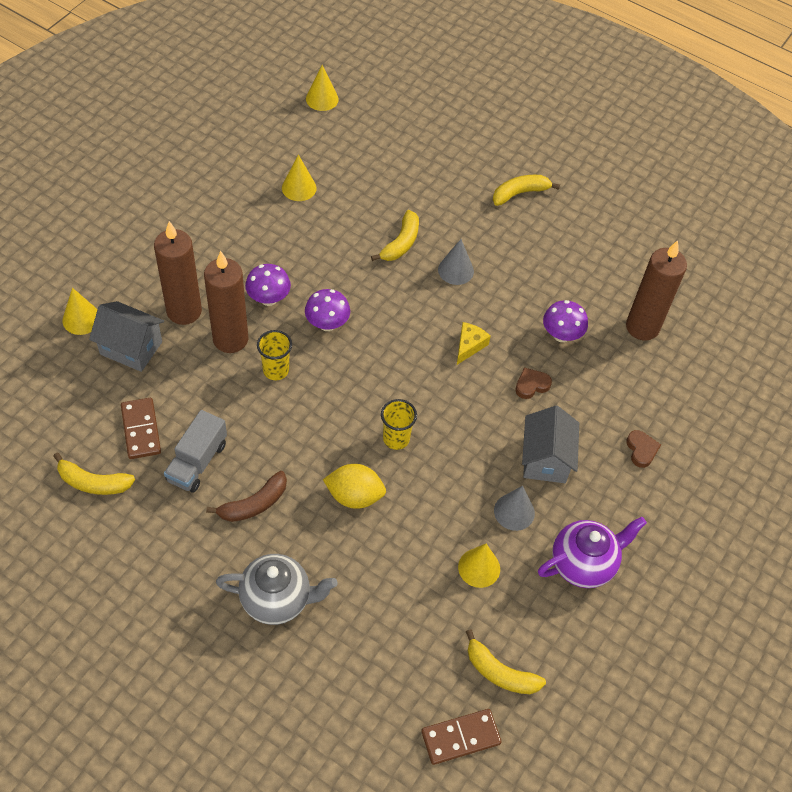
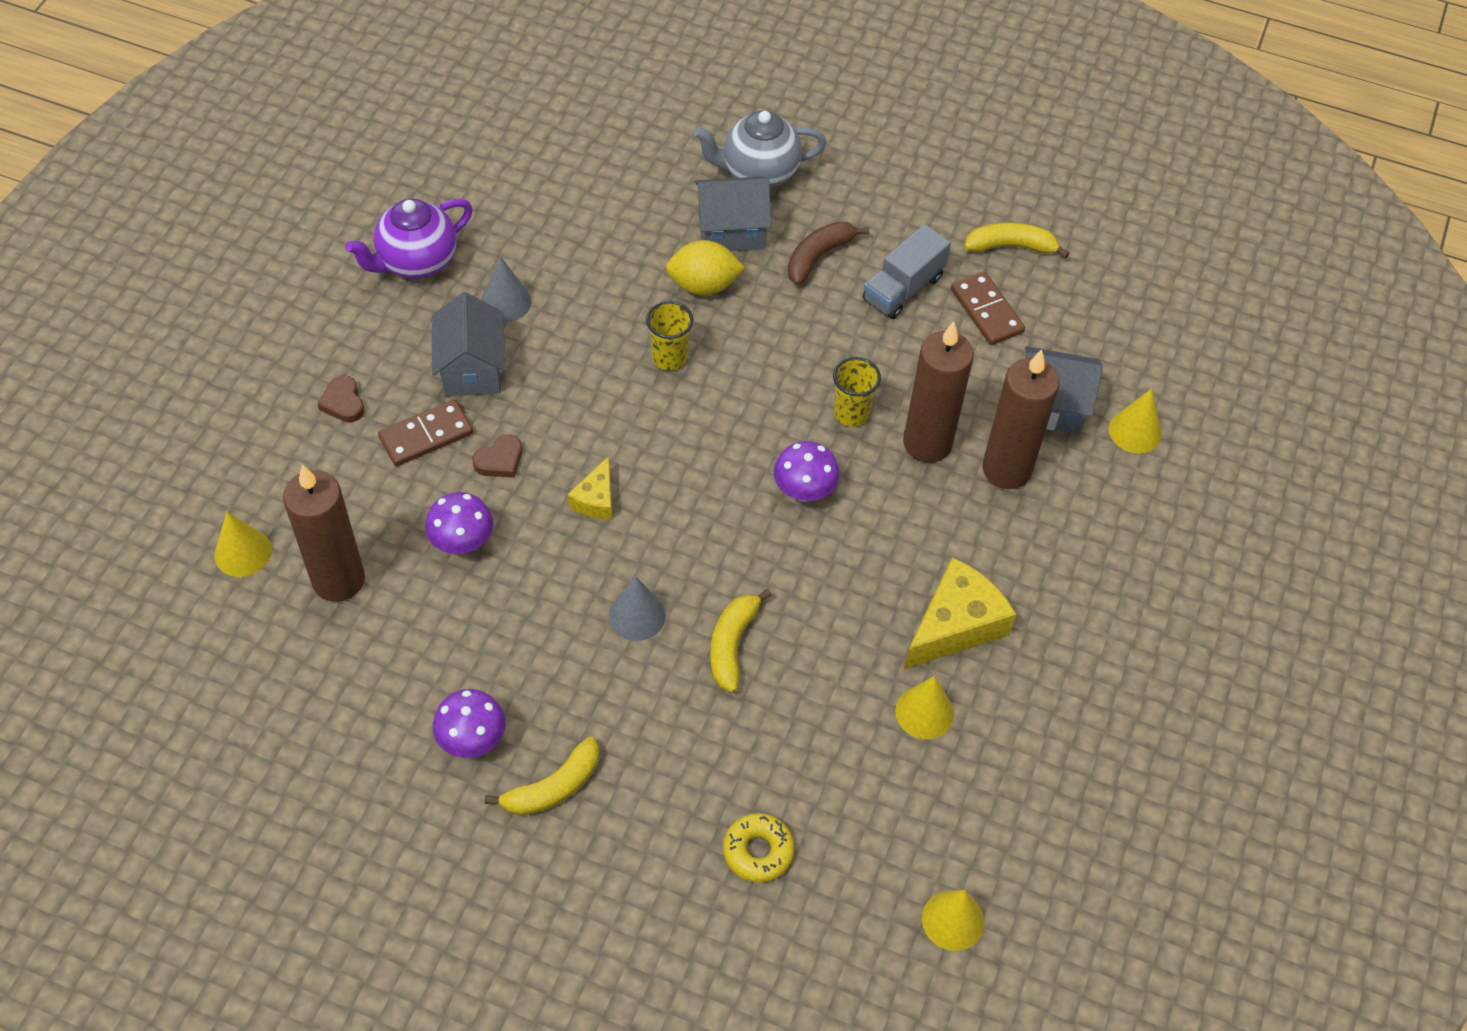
camera: 170 degrees right, 0 degrees up
(197, 462) = (903, 288): grey truck -> grey truck turned 150 degrees counterclockwise
(261, 227) = (955, 625): none -> yellow cheese
(268, 299) = (899, 511): purple mushroom -> purple mushroom (472, 740)
(318, 543) = (731, 231): none -> grey house
(414, 145) = (758, 851): none -> yellow donut
(460, 737) = (537, 93): brown domino -> brown domino (426, 436)
(479, 567) = (540, 238): yellow cone -> yellow cone (243, 552)
(500, 672) = (503, 149): yellow banana -> none

